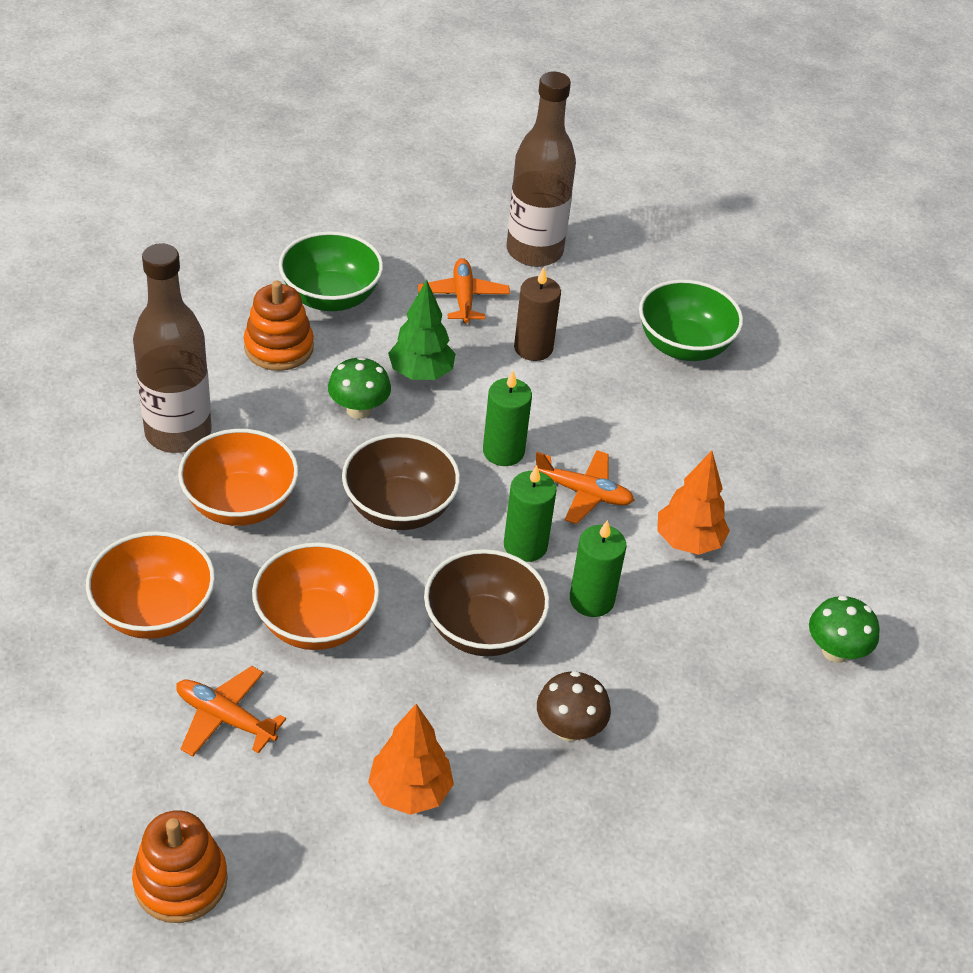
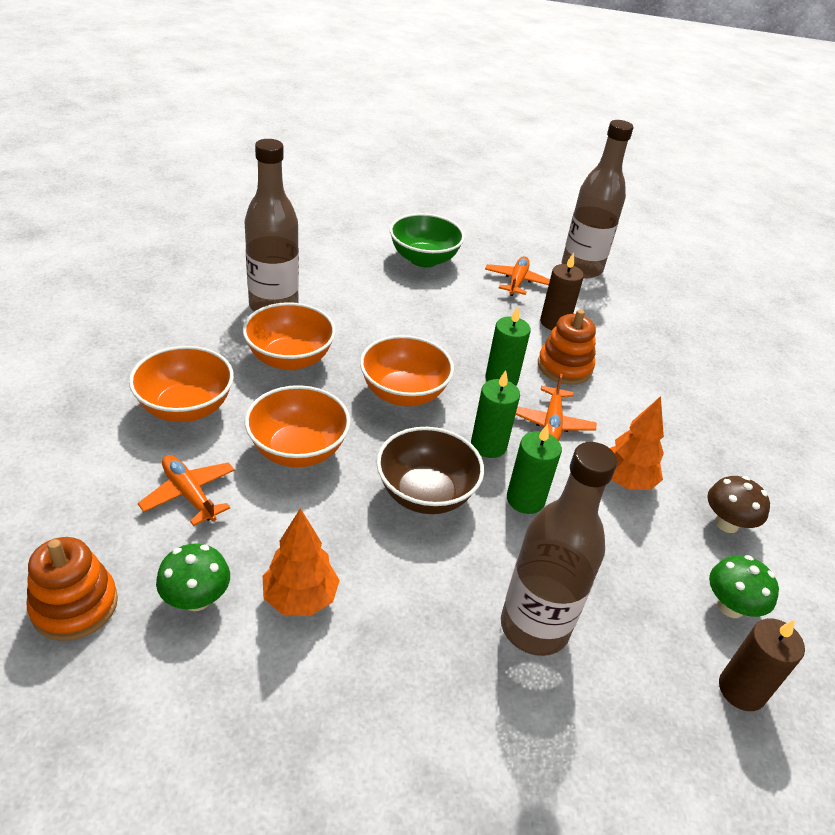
camera: 20 degrees right, 5 degrees down
(279, 347) = (372, 277): orange stacking toy -> orange stacking toy (564, 367)
(359, 410) = (407, 326): green mushroom -> green mushroom (196, 599)
(399, 508) = (403, 393): brown bowl -> orange bowl
(421, 374) = (463, 317): green tree -> none
(569, 728) = (461, 593): brown mushroom -> brown mushroom (726, 523)
(583, 493) = (552, 423): orange plane -> orange plane turned 60 degrees clockwise
(655, 739) = (534, 627): none -> brown bottle
(684, 346) = (673, 350): green bowl -> none
(868, 733) = (741, 690): none -> brown candle

